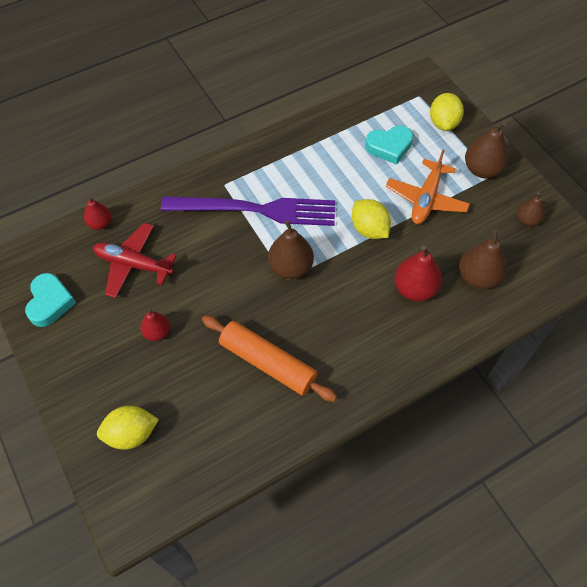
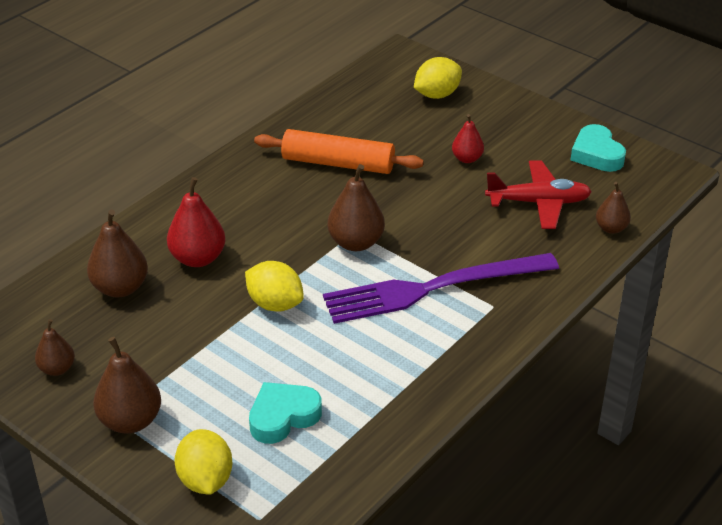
camera: 160 degrees right, 20 degrees down
(100, 223) = (611, 228): red pear -> brown pear
(426, 199) = (207, 359): orange plane -> none

